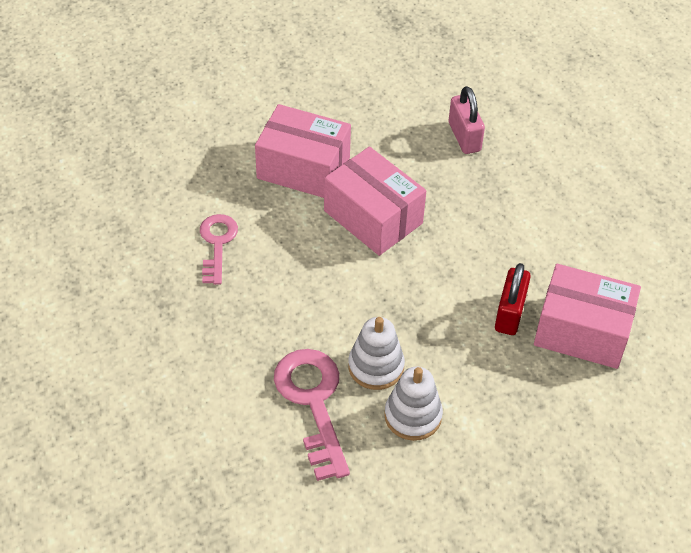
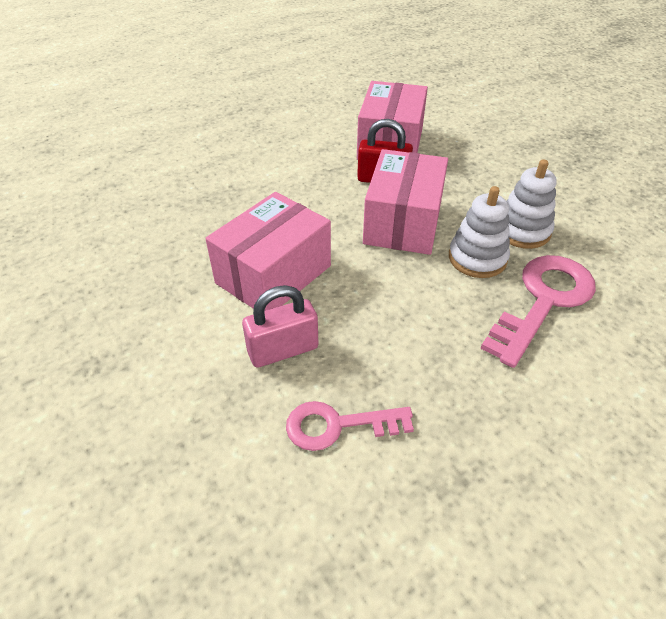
camera: 95 degrees left, 5 degrees down
(303, 168) = (193, 345): pink box -> pink box (403, 222)
(313, 402) = (543, 301): pink key -> pink key turned 150 degrees clockwise
(464, 137) = (151, 213): pink padlock -> pink padlock (283, 350)

